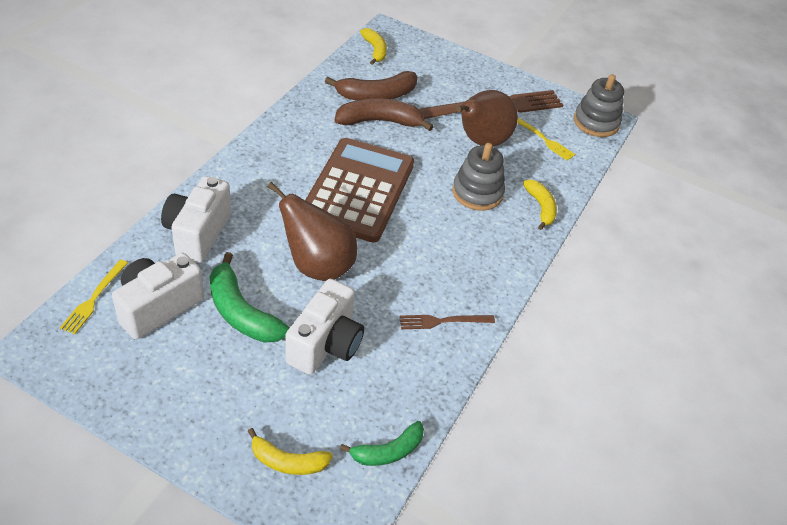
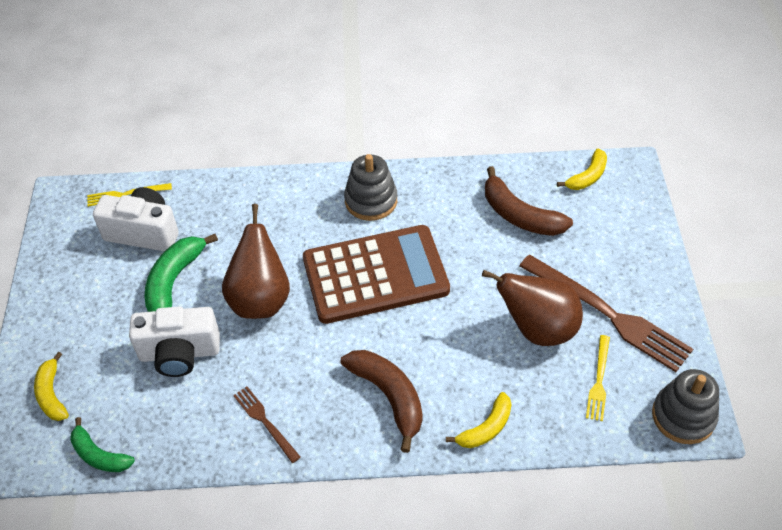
camera: 65 degrees right, 5 degrees up
(198, 233) = (234, 207): white camera -> none
(379, 121) = (484, 238): brown banana -> brown banana (389, 396)
(477, 193) = (457, 364): grey stacking toy -> grey stacking toy (371, 201)

